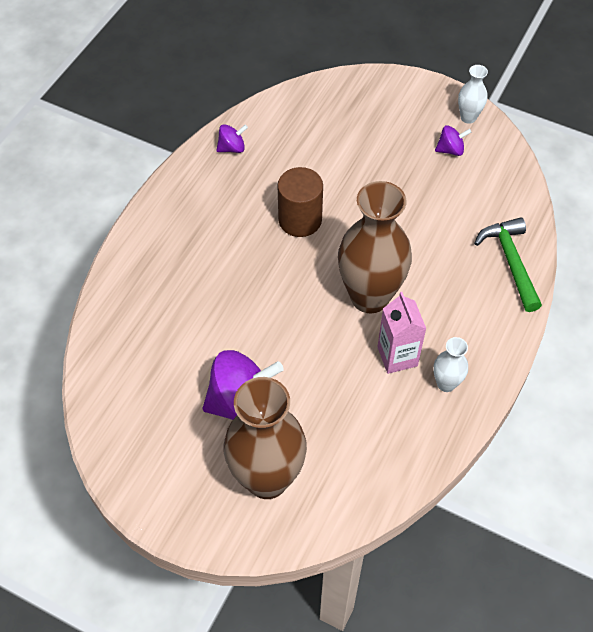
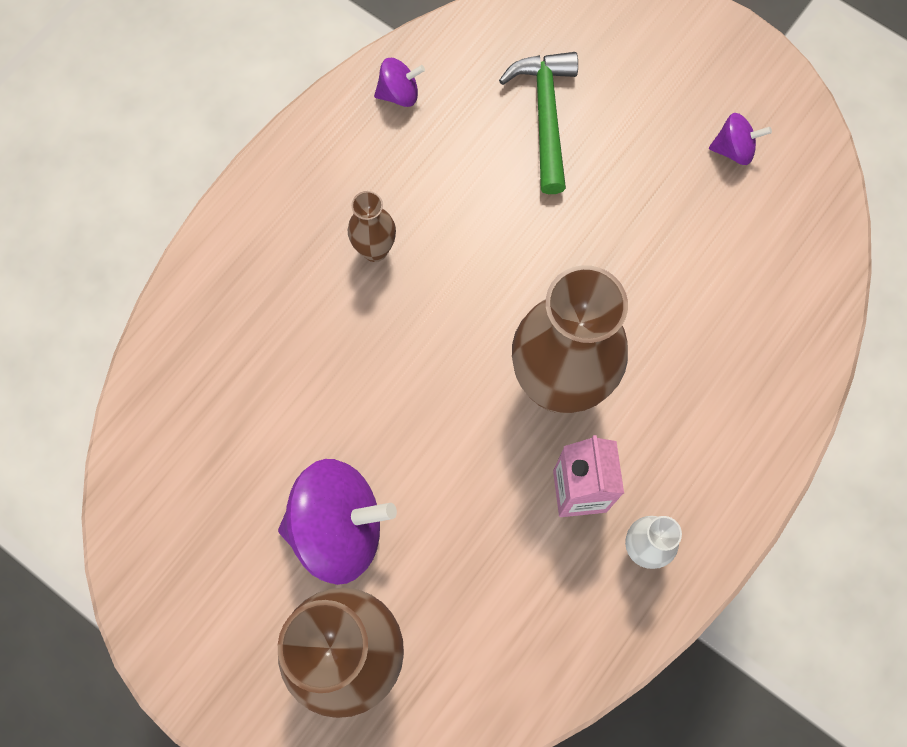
camera: 10 degrees right, 15 degrees up
(234, 237) = (375, 250): none -> brown vase
(300, 220) = (479, 236): brown cylinder -> none
(468, 117) = (773, 96): white vase -> none
(511, 262) = (784, 360): green hammer -> green hammer (545, 116)

